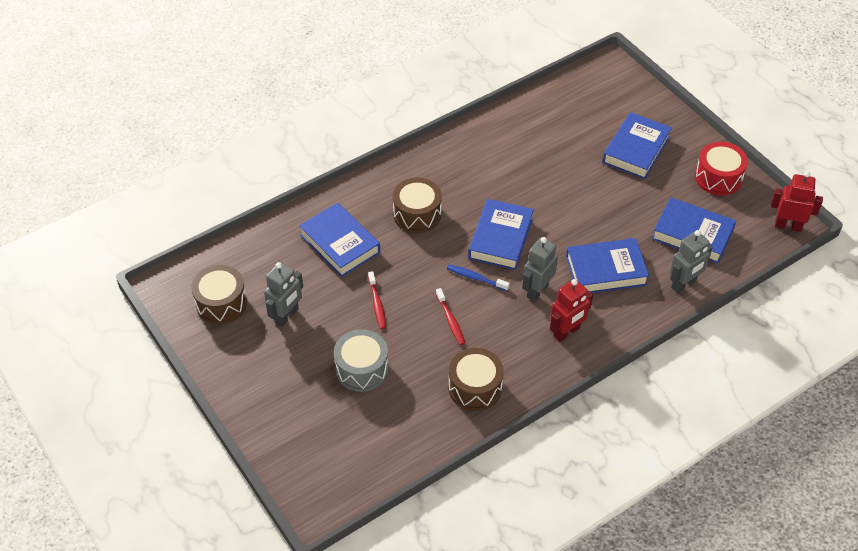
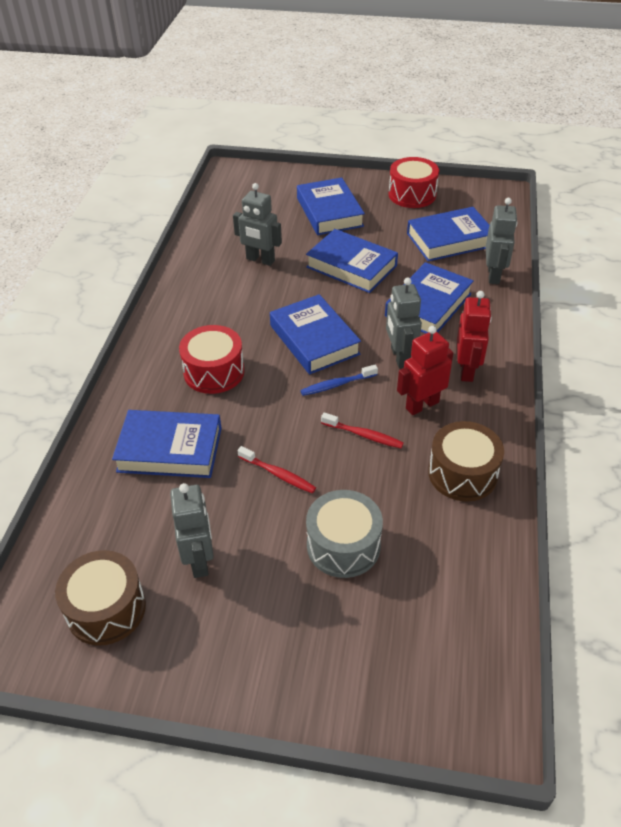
camera: 45 degrees left, 5 degrees down
(417, 214) = (214, 372): brown drum -> red drum
(539, 155) = (260, 260): none -> grey robot
(593, 204) = (351, 266): none -> blue book
(788, 226) = (499, 195): red robot -> red robot (422, 405)

